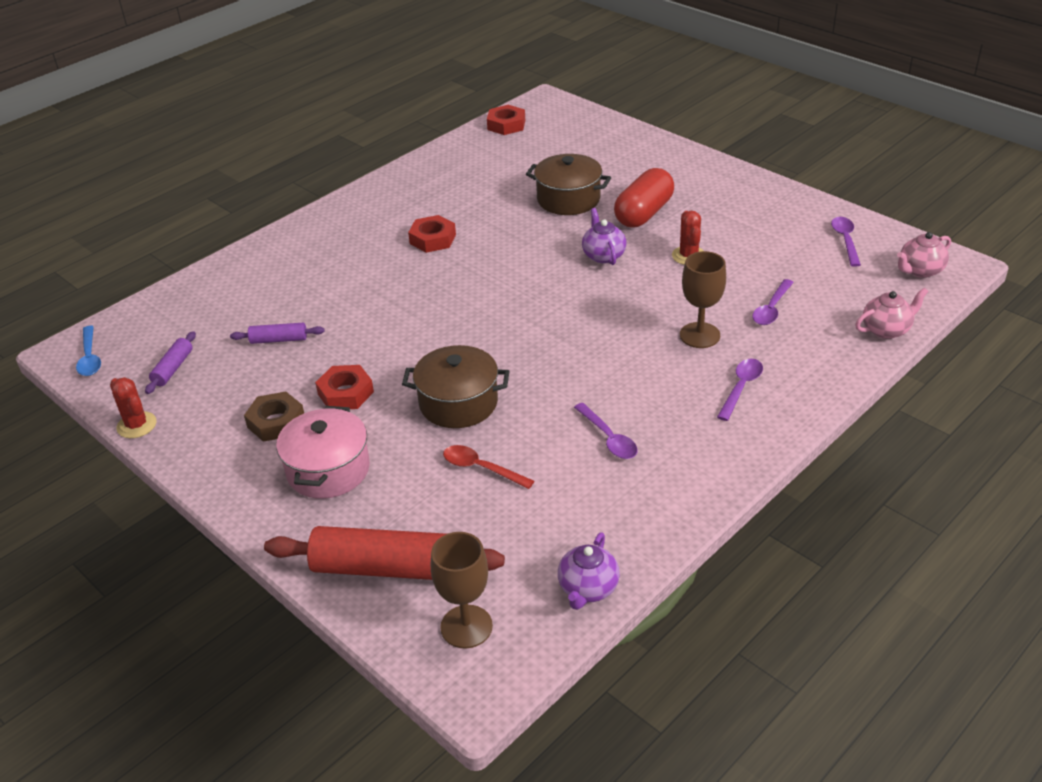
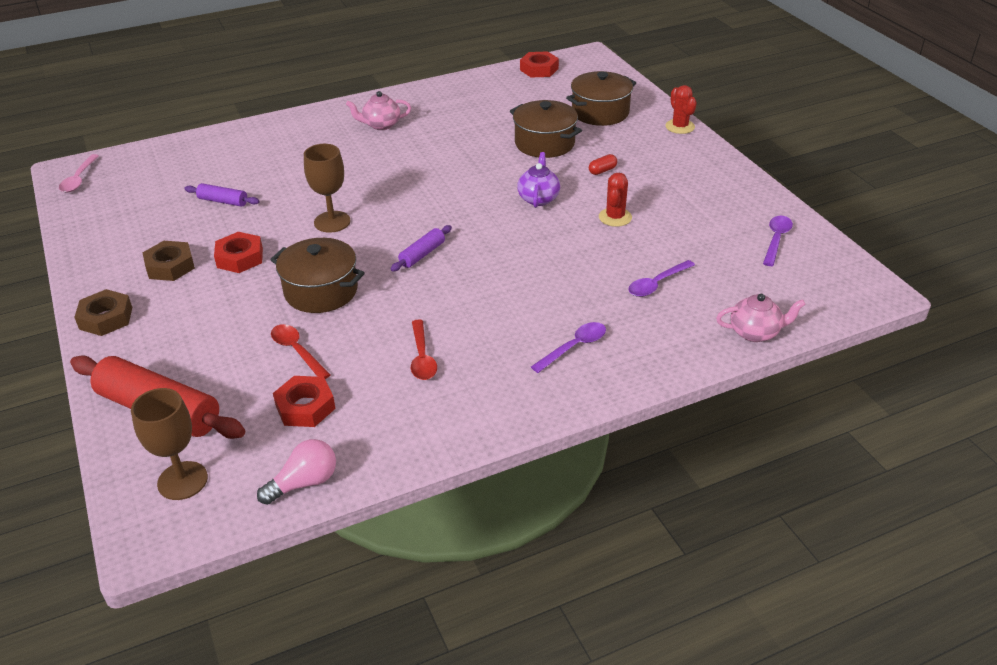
camera: 20 degrees right, 0 degrees up
(90, 358) = (79, 179): blue spoon -> pink spoon
(136, 425) = (70, 240): red cactus -> red cactus (680, 127)
(173, 368) = (129, 203): purple rolling pin -> purple rolling pin (422, 254)
(249, 495) = (106, 318): none -> brown nut
(328, 470) = (178, 316): pink pot -> none
(432, 239) = (405, 150): red nut -> red nut (305, 407)
(588, 589) = (304, 483): purple teapot -> pink light bulb
(599, 156) = (600, 112): none -> brown pot
(608, 438) = (422, 357): purple spoon -> red spoon
(644, 213) = (602, 171): red capsule -> red capsule, size x0.40
(699, 335) = (571, 290): brown goblet -> brown goblet (332, 222)
(920, 270) = (831, 286): pink teapot -> pink teapot (381, 125)

